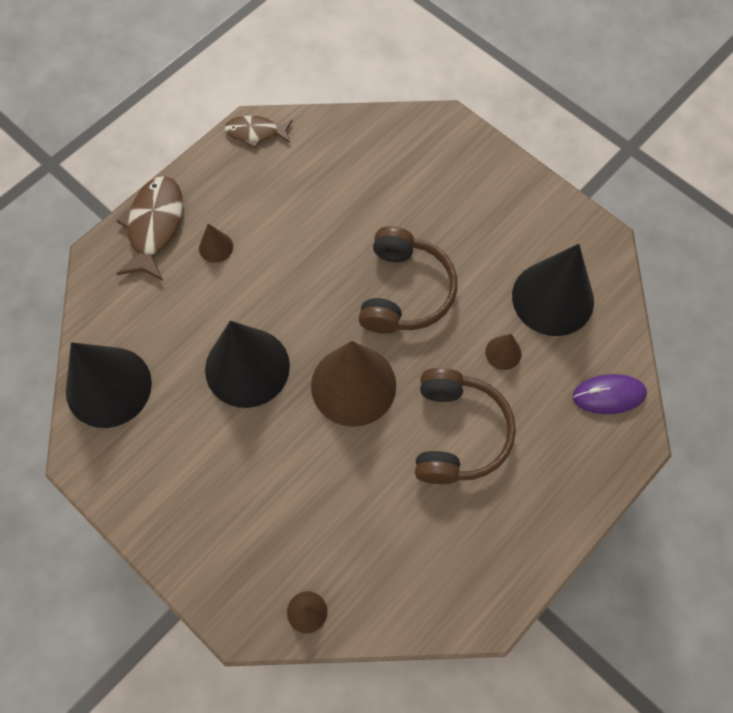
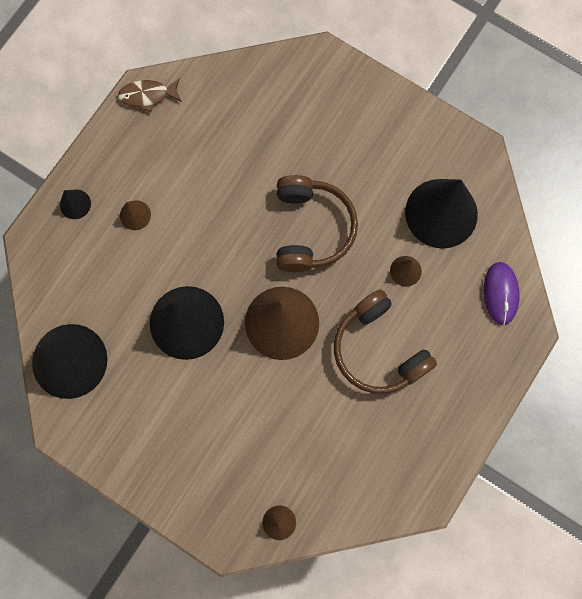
camera: 10 degrees left, 10 degrees up
(154, 226) = (75, 204): brown fish -> black cone
(458, 433) = (378, 349): brown headphones -> brown headphones turned 150 degrees clockwise
(608, 395) = (500, 293): purple mouse -> purple mouse turned 75 degrees counterclockwise

